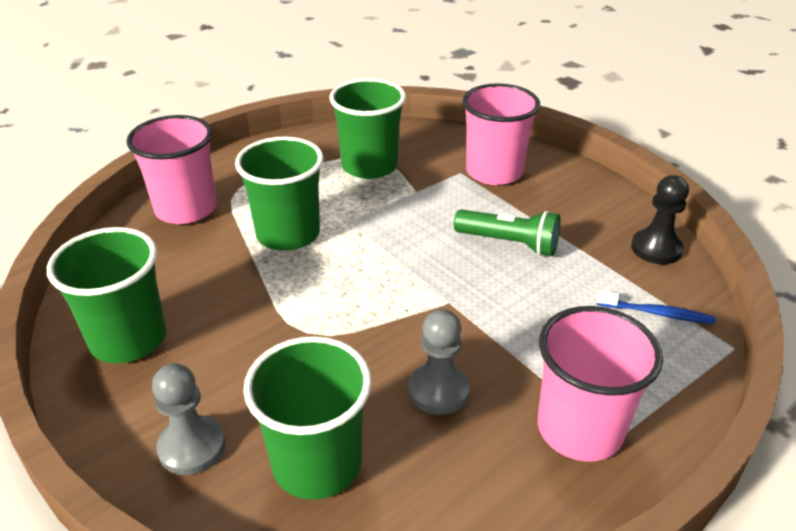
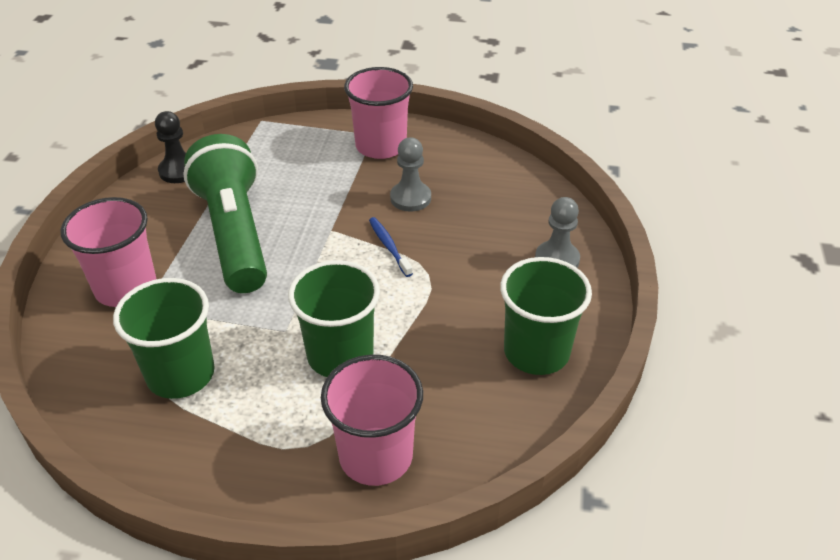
camera: 130 degrees left, 5 degrees up
(317, 463) = (506, 212): green cup -> none
(509, 243) = (234, 233): green flashlight -> green flashlight, size x1.89
(657, 313) = (255, 151): blue toothbrush -> blue toothbrush (389, 246)

